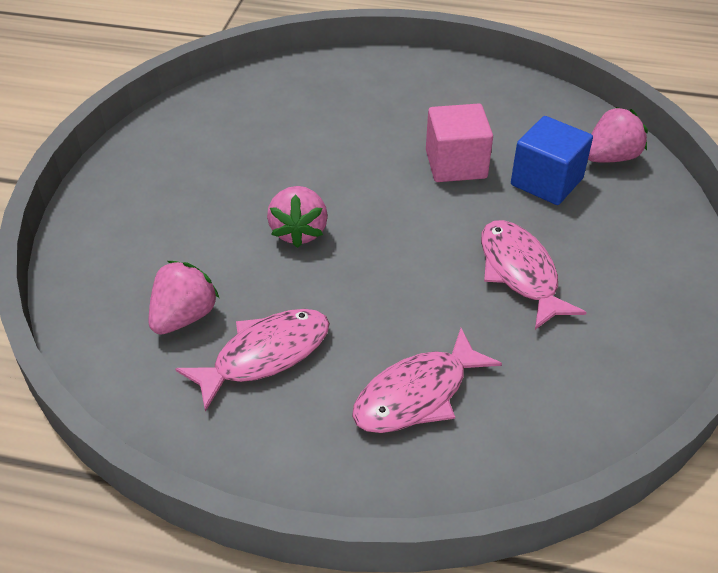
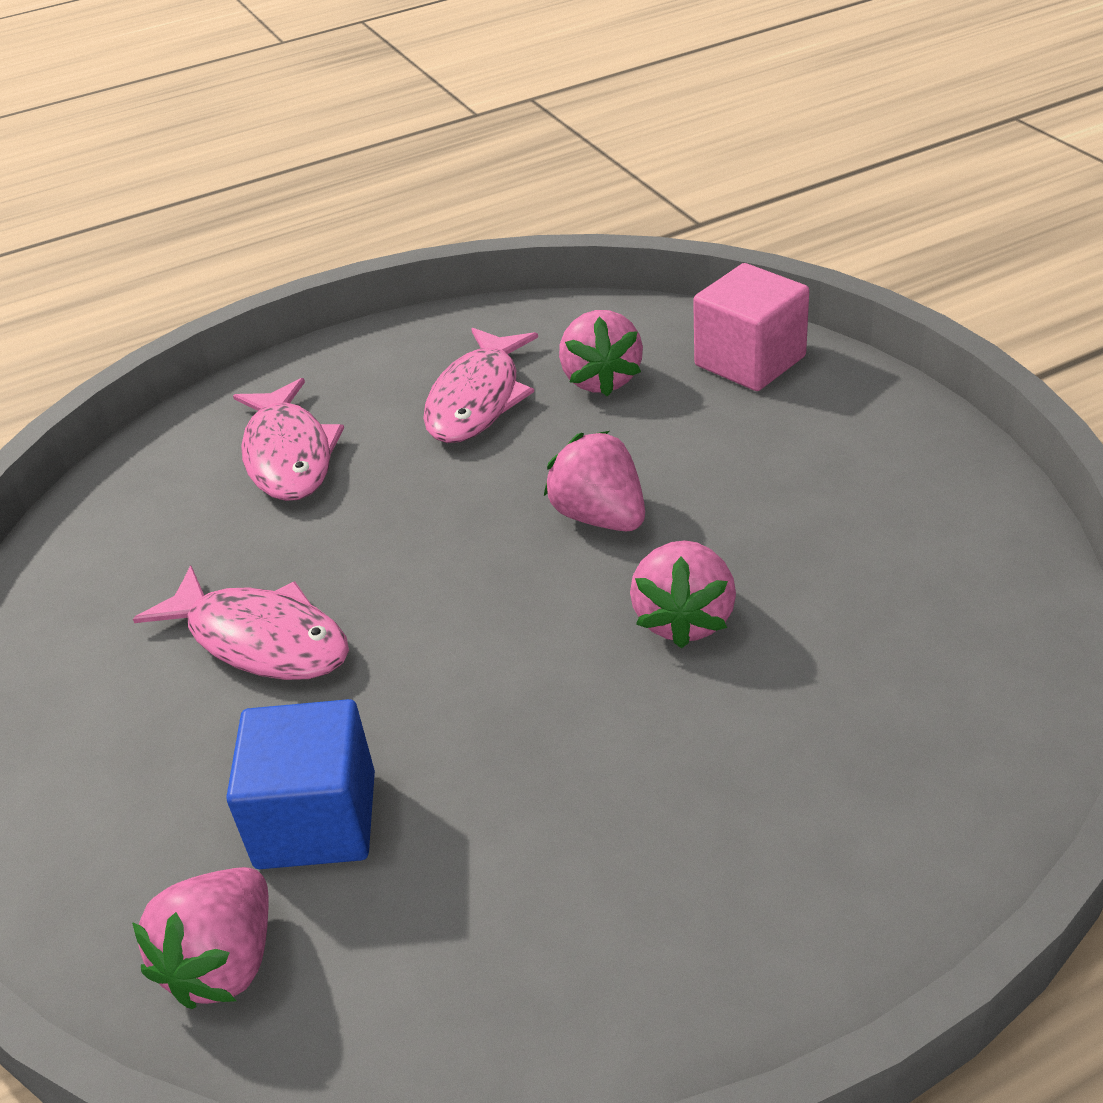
camera: 145 degrees right, 5 degrees down
(326, 166) = (684, 619): none -> pink strawberry
(417, 394) = (289, 455): pink fish -> pink fish turned 150 degrees clockwise
(456, 164) = (496, 753): pink cube -> pink cube (750, 361)

